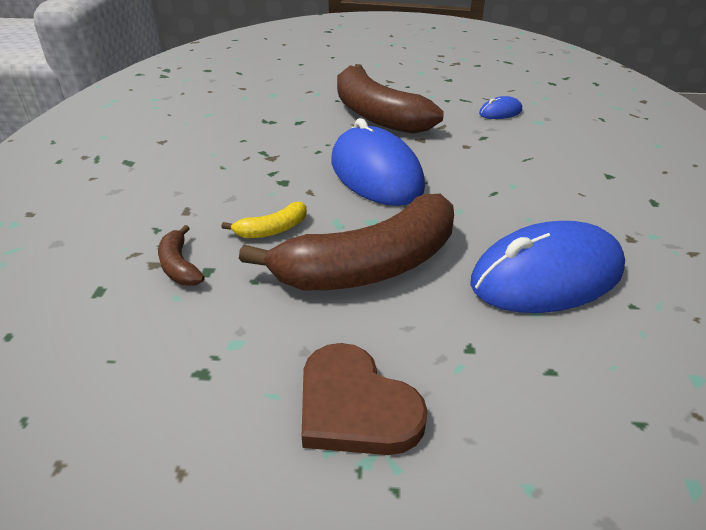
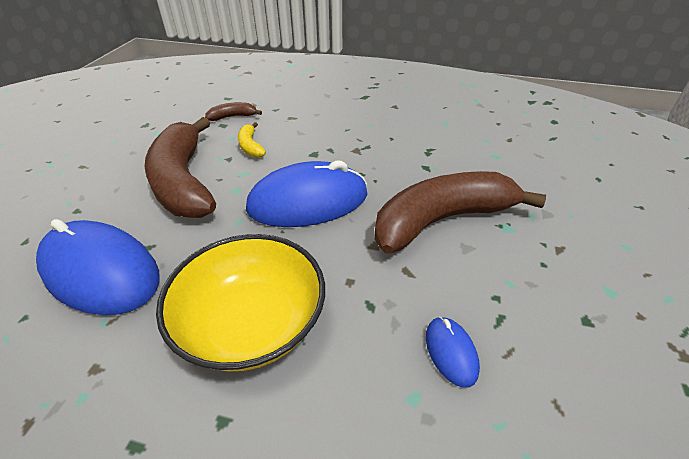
camera: 100 degrees right, 5 degrees up
(355, 406) = (81, 163): brown heart -> none
(534, 178) = (251, 323): none -> yellow bowl
(546, 276) = (100, 271): blue mouse -> blue mouse turned 45 degrees counterclockwise

